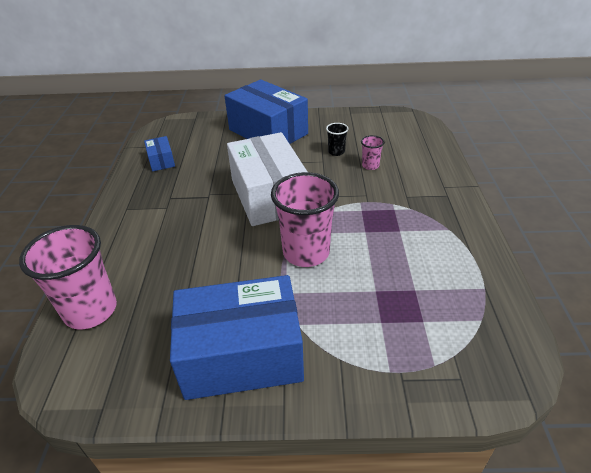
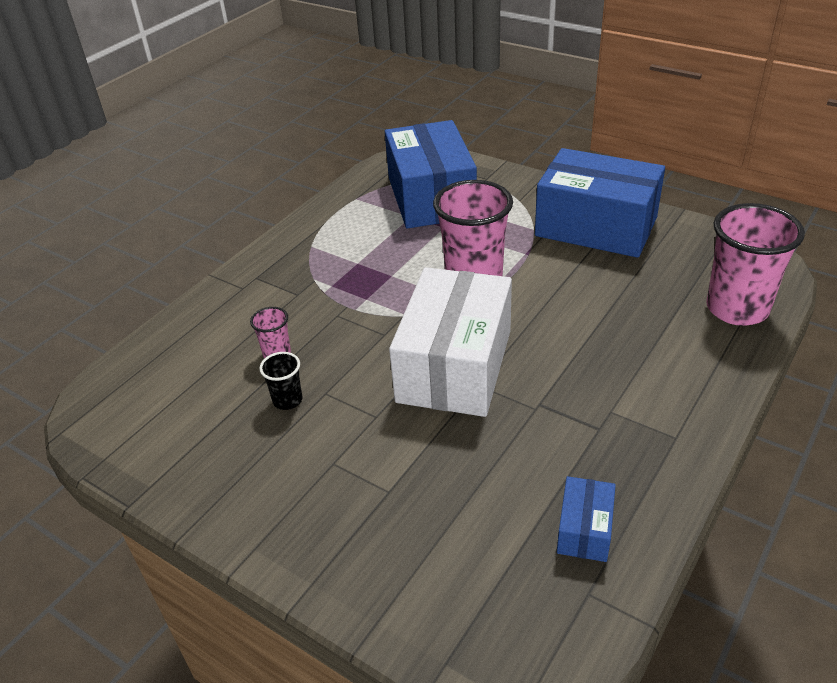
camera: 145 degrees left, 0 degrees up
(268, 132) = (338, 511): blue box -> blue box (431, 197)

